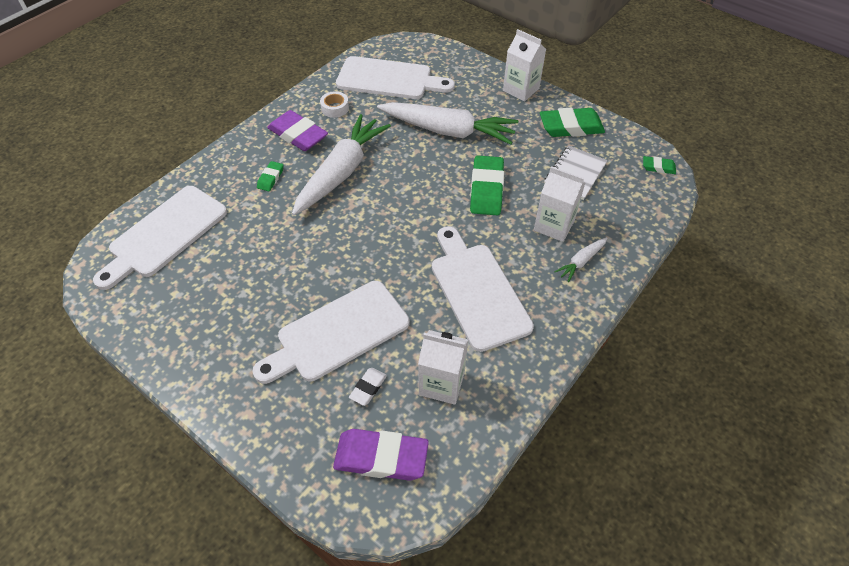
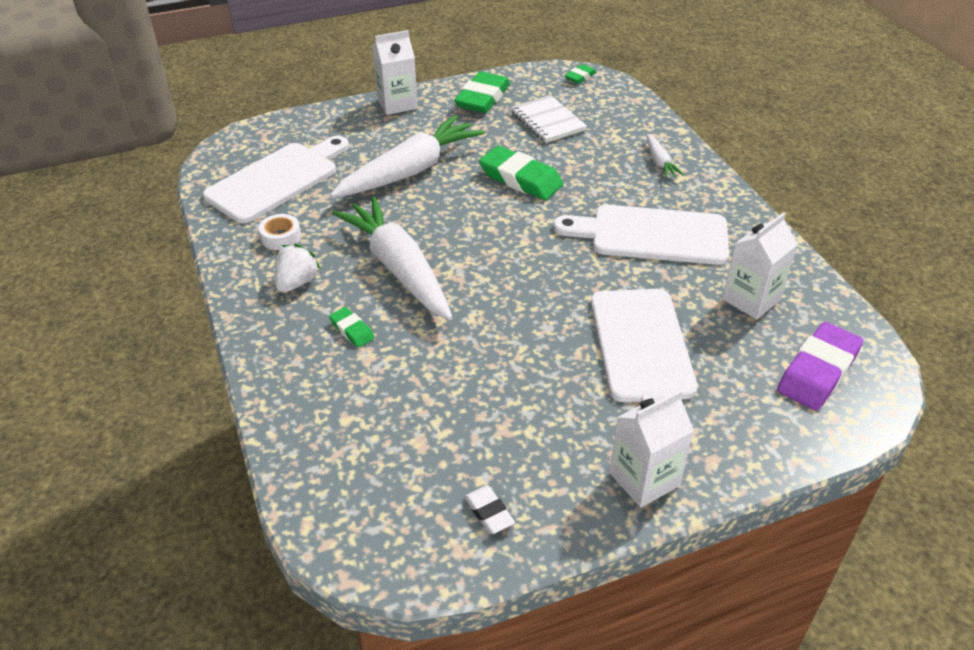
camera: 60 degrees left, 10 degrees down
(164, 234) = (363, 463): white cutting board -> none
(298, 135) = (297, 282): purple eraser -> white strawberry
(368, 388) = (728, 352): white eraser -> white eraser (489, 512)
(554, 225) = (603, 159): white carton -> white carton (644, 479)

